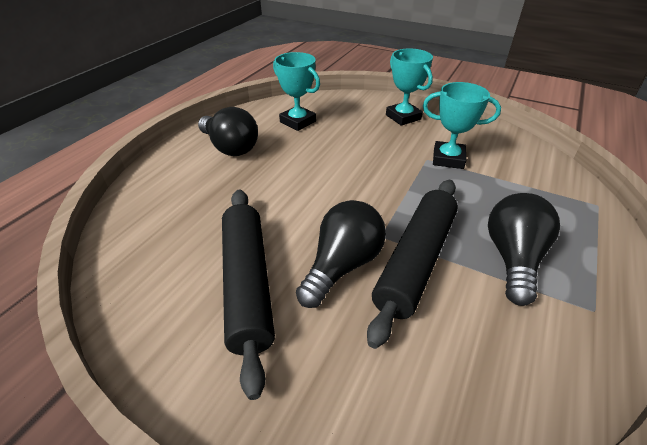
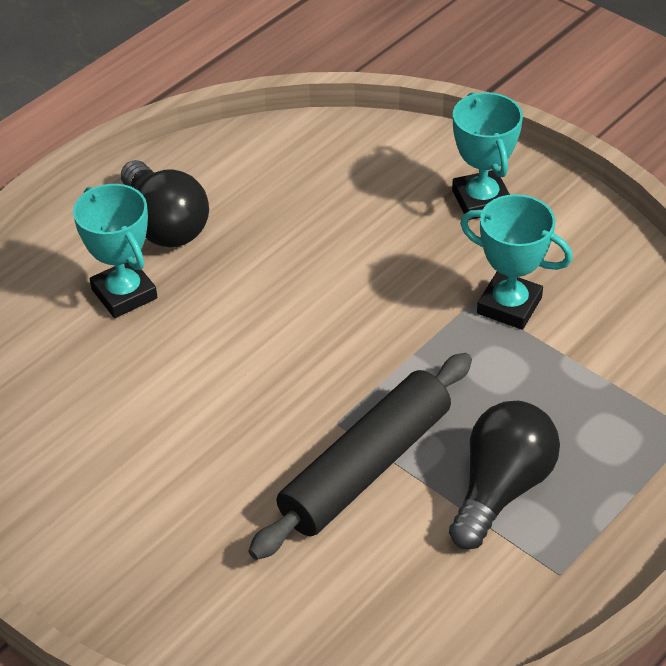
camera: 15 degrees right, 5 degrees up
(247, 284) = (137, 458): black rolling pin -> none
(298, 122) = (291, 183): turquoise trophy -> turquoise trophy (124, 294)
(342, 265) = (265, 455): black light bulb -> none

